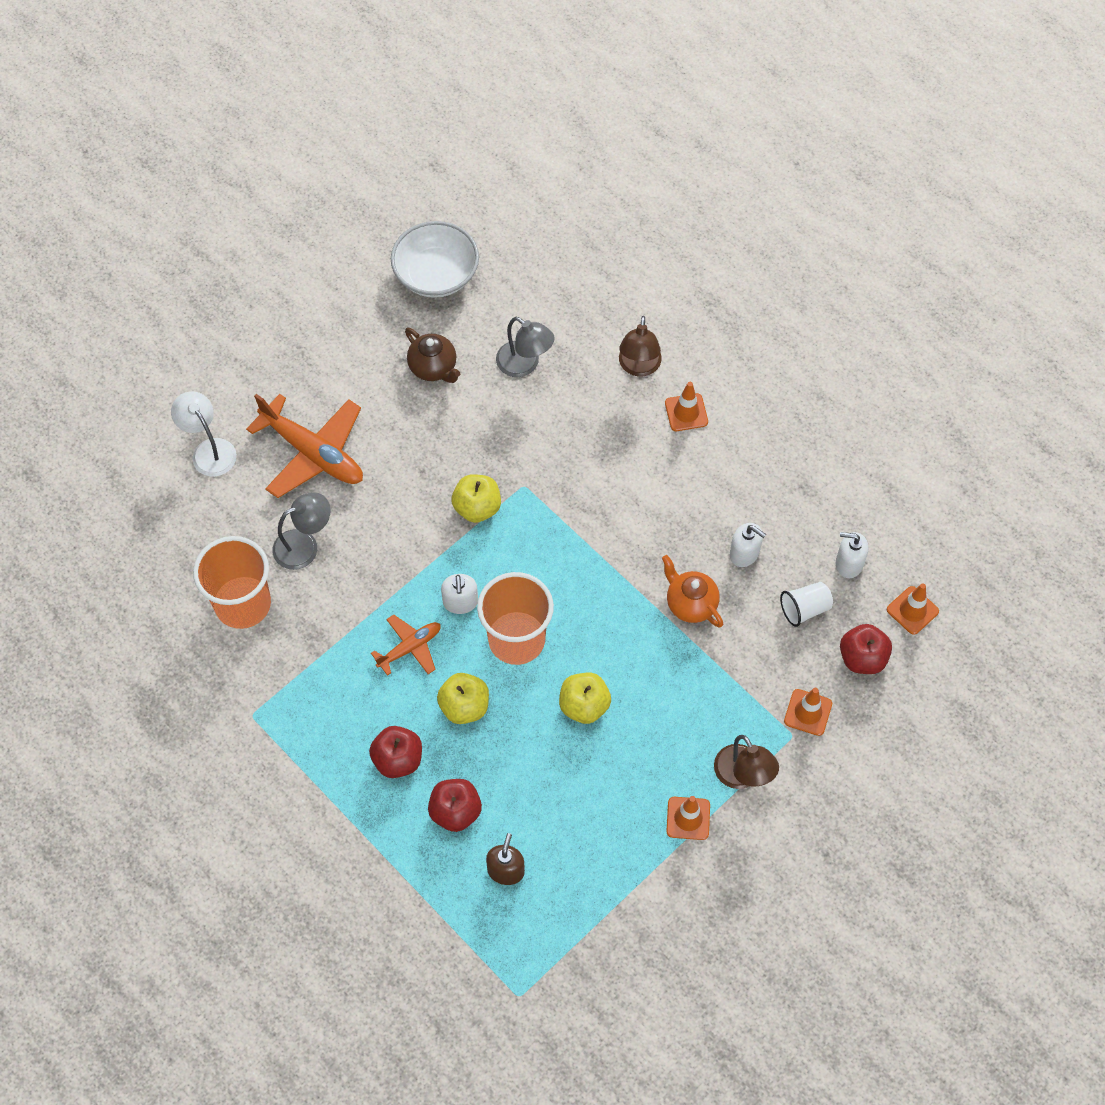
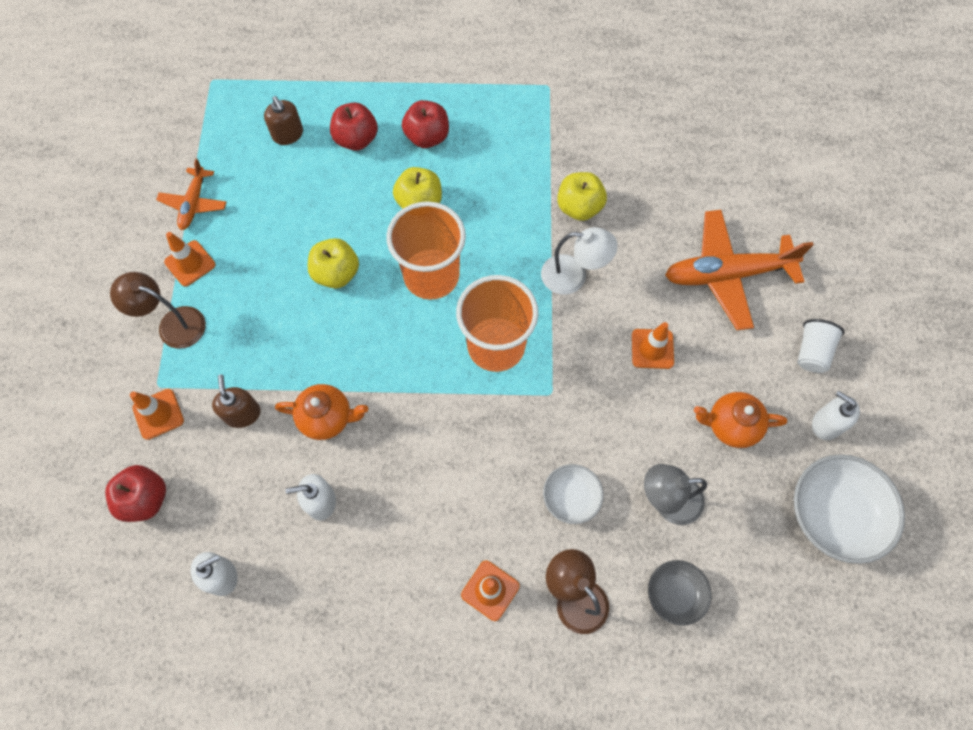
camera: 135 degrees right, 5 degrees up
(209, 450) = (795, 211): white lamp -> white lamp (573, 276)
(243, 604) = (638, 139): orange cup -> orange cup (496, 346)
(304, 545) = (649, 208): grey lamp -> none
(410, 648) = (498, 207): orange plane -> orange plane (194, 204)
(433, 368) = (731, 425): brown teapot -> orange teapot
(460, 602) = (499, 266): white soap dispenser -> white soap dispenser (826, 424)
(477, 508) = (565, 344): yellow apple -> yellow apple (579, 207)
(579, 319) = (675, 594): none -> grey bowl
(581, 417) = (571, 497): none -> white bowl
(747, 659) = (242, 413): none -> brown soap dispenser
(804, 609) = (228, 498): white cup -> white cup (812, 352)
(912, 610) = (131, 583): orange traffic cone -> orange traffic cone (652, 349)

